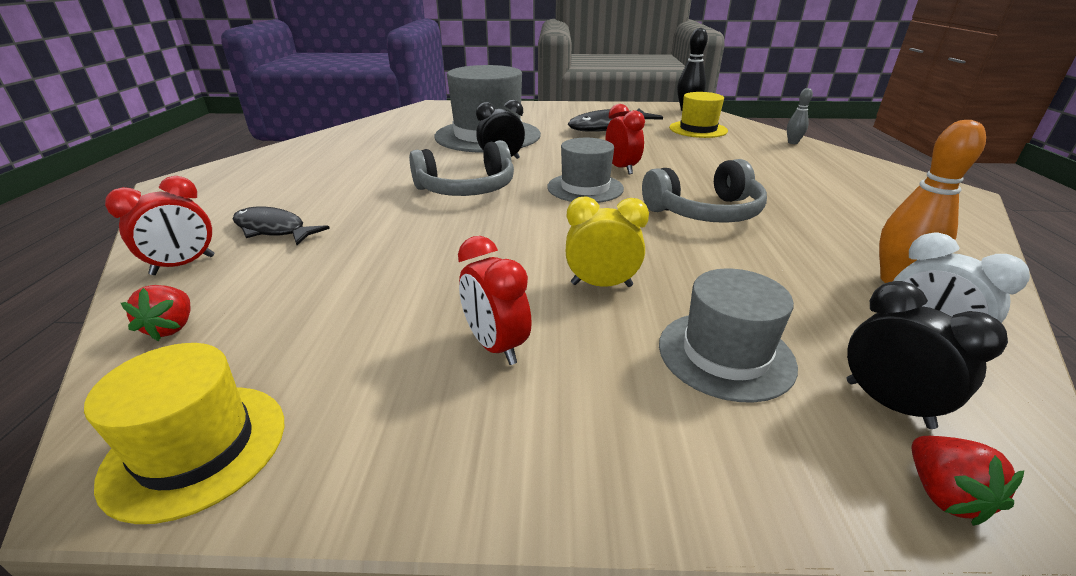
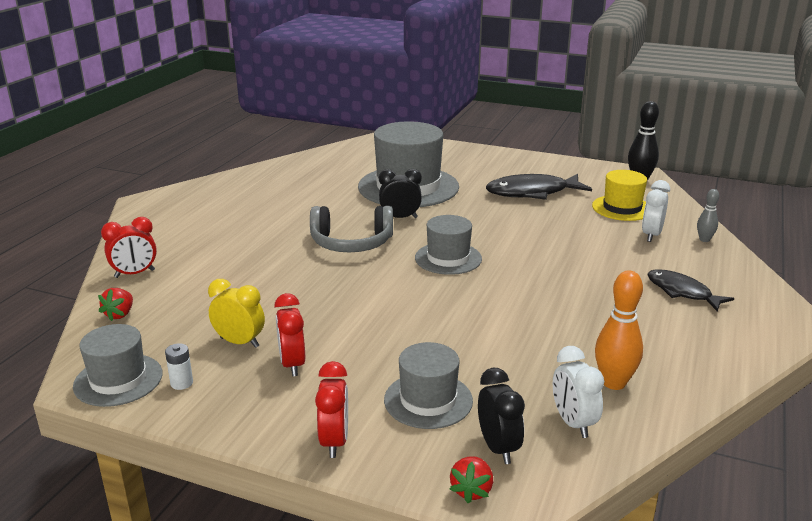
camera: 20 degrees right, 5 degrees down
(196, 448) = (118, 380): yellow hat -> grey hat
(273, 230) = (197, 256): black fish -> black fish (682, 292)
(327, 423) = (181, 383): none -> white battery
(601, 285) = (389, 340): yellow clock -> yellow clock (239, 342)
(621, 168) = (498, 243): red clock -> red clock (334, 441)
(705, 212) = (527, 299): grey headphones -> none
(747, 145) = (651, 235): none -> white clock

